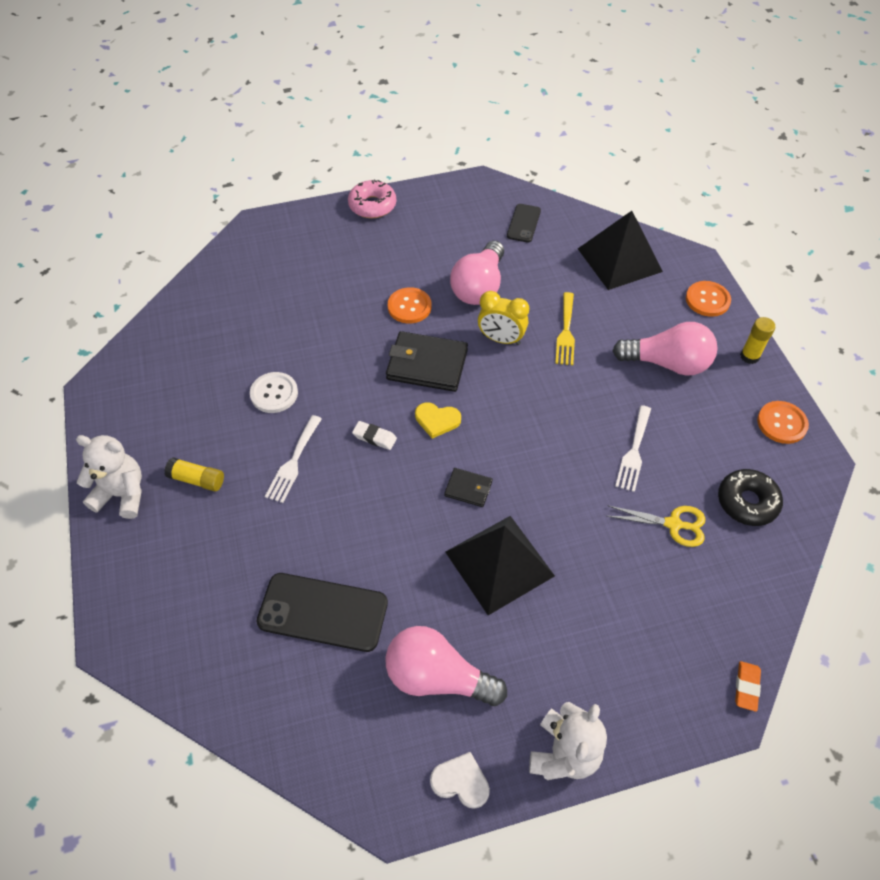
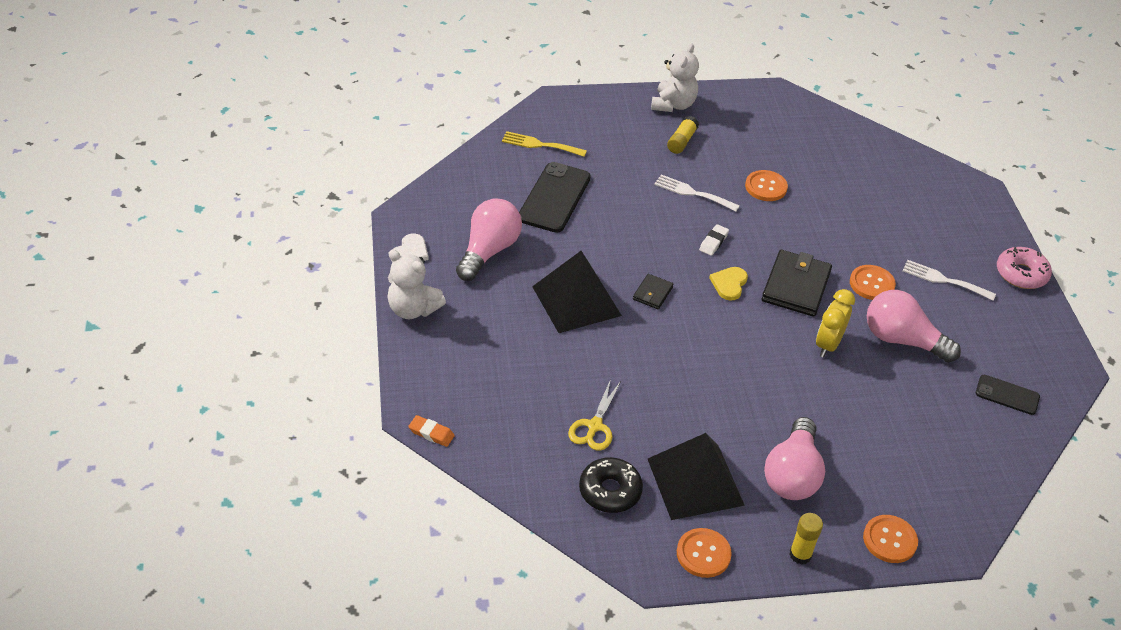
camera: 95 degrees right, 10 degrees down
(274, 393) = (766, 187): white button -> orange button
(566, 332) = (837, 398): yellow fork -> yellow fork (539, 145)
(619, 260) = (952, 471): black pyramid -> black pyramid (695, 481)
(634, 452) = (679, 417): white fork -> white fork (943, 280)

